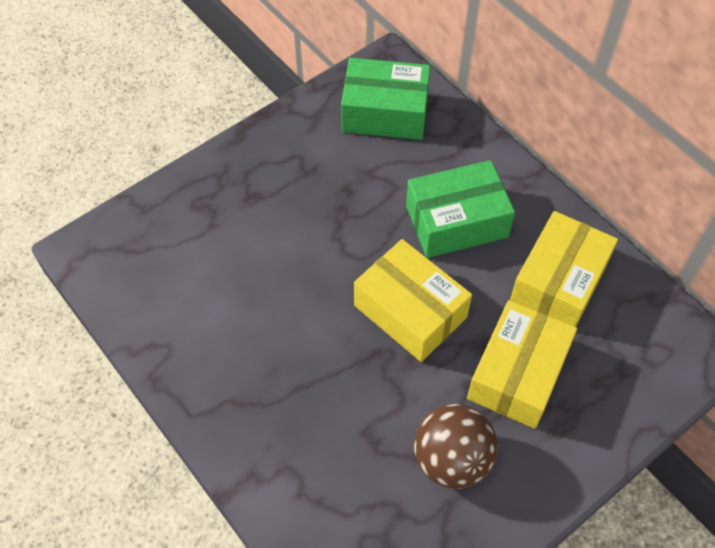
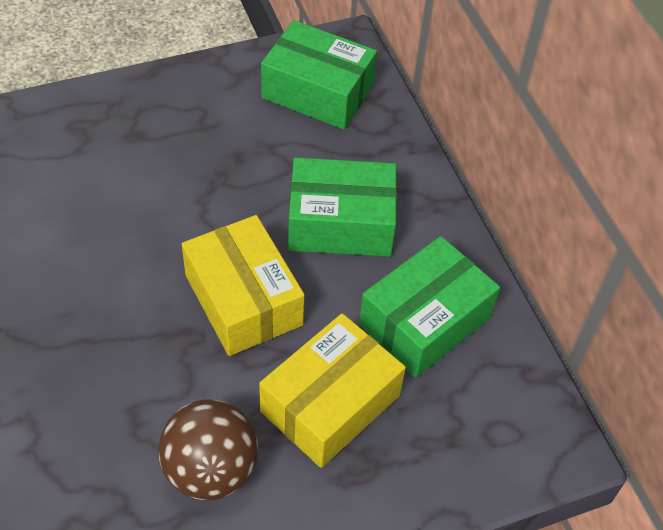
camera: 15 degrees right, 5 degrees down
(558, 282) = (424, 320): yellow box -> green box

